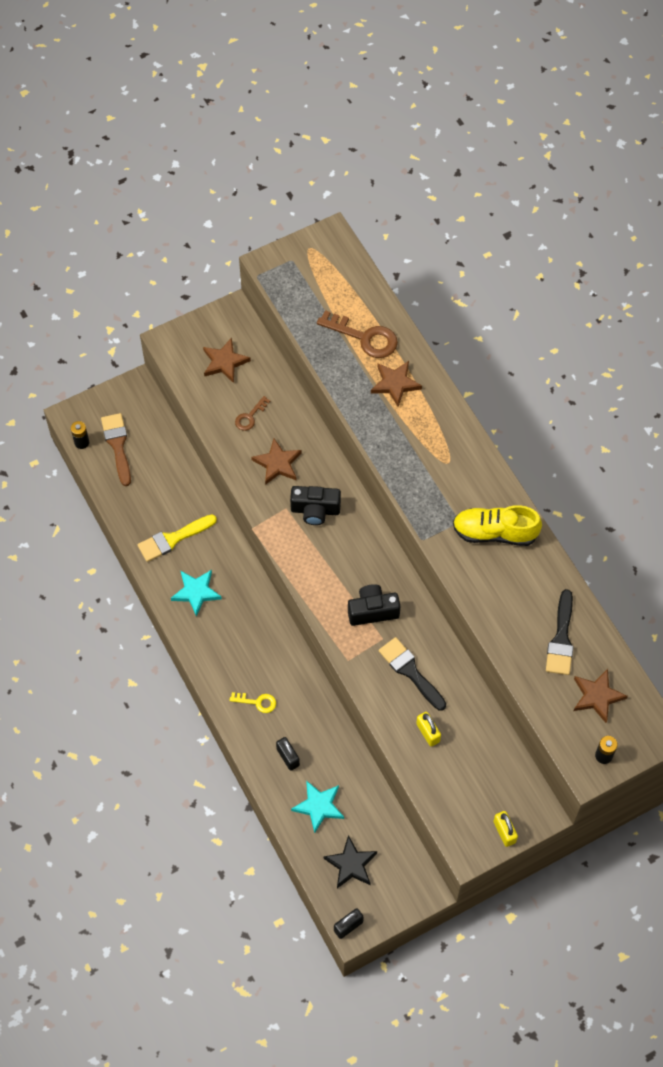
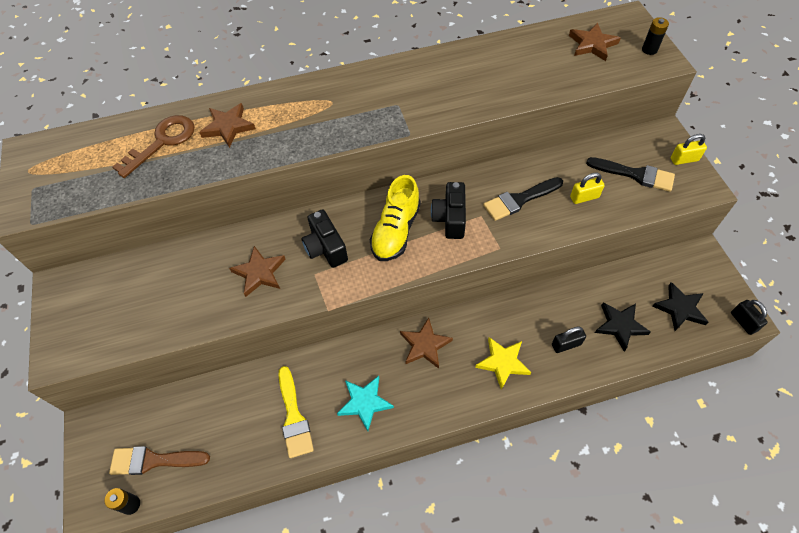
camera: 75 degrees left, 5 degrees down
(224, 362) = (114, 303): brown star -> brown star (425, 345)
(250, 417) = (193, 289): brown key -> none
(257, 702) = (502, 363): yellow key -> yellow star
(315, 510) = (325, 248): black camera -> black camera turned 135 degrees clockwise
(319, 806) = (620, 326): turquoise star -> black star
(495, 533) = (417, 82): yellow shoe -> yellow shoe (396, 231)
(561, 638) = (533, 57): black brush -> black brush (635, 174)

